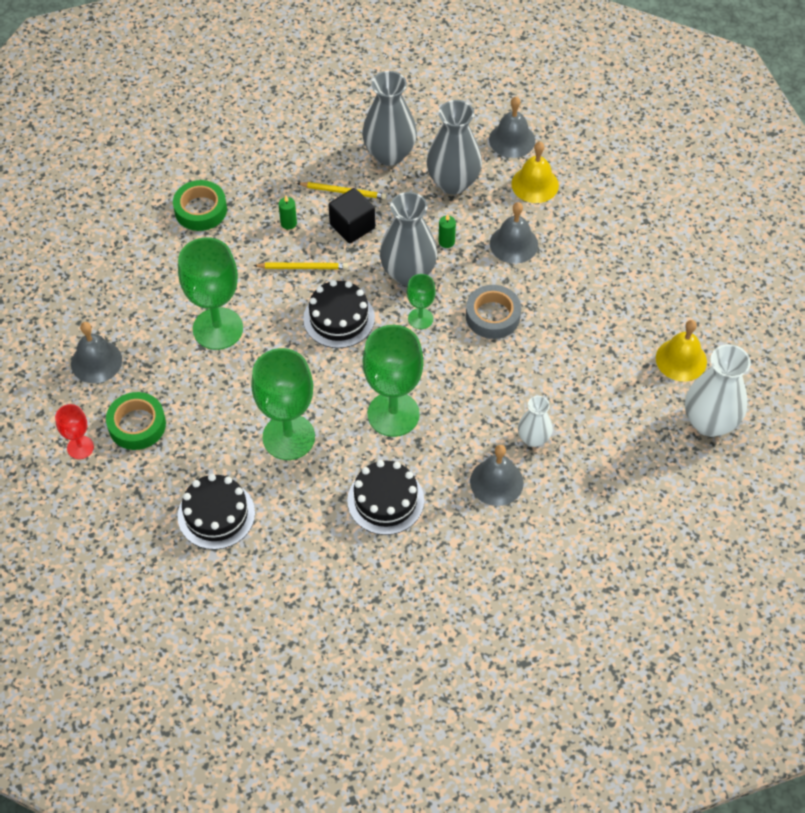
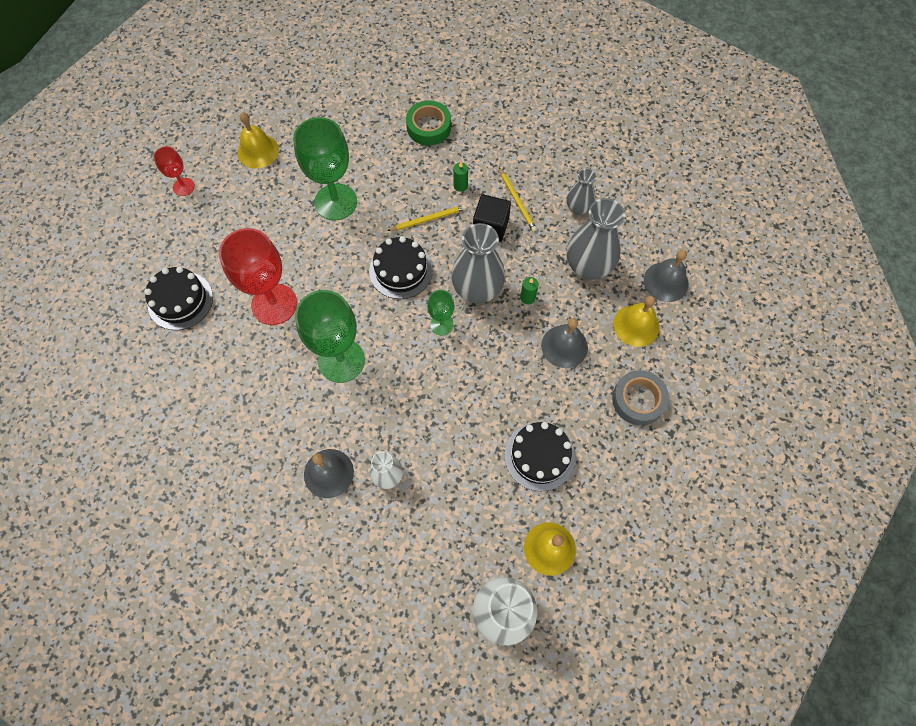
camera: 55 degrees right, 10 degrees up
(96, 361) = (258, 151): grey bell -> yellow bell
(137, 425) = (223, 207): green tape -> none
(288, 437) = (274, 304): green goblet -> red goblet
(303, 267) = (428, 219): yellow pencil -> yellow pencil turned 75 degrees counterclockwise
(385, 500) = (261, 403): black cake -> black cake (539, 456)
(389, 154) = (578, 208): grey vase -> grey vase, size x0.57
(492, 316) = (482, 374): grey tape -> grey tape (638, 400)

